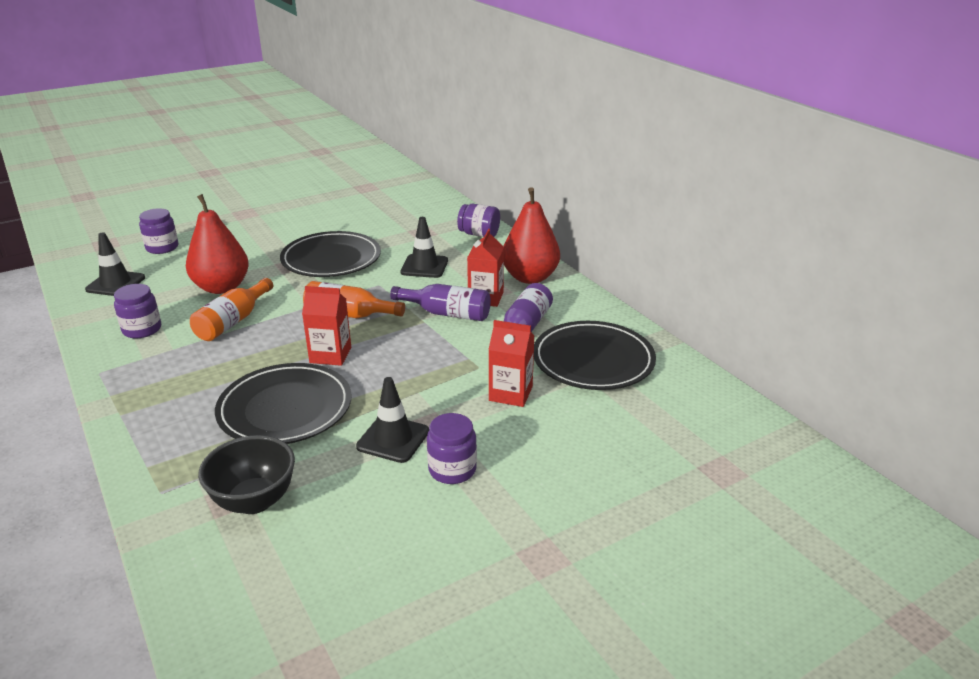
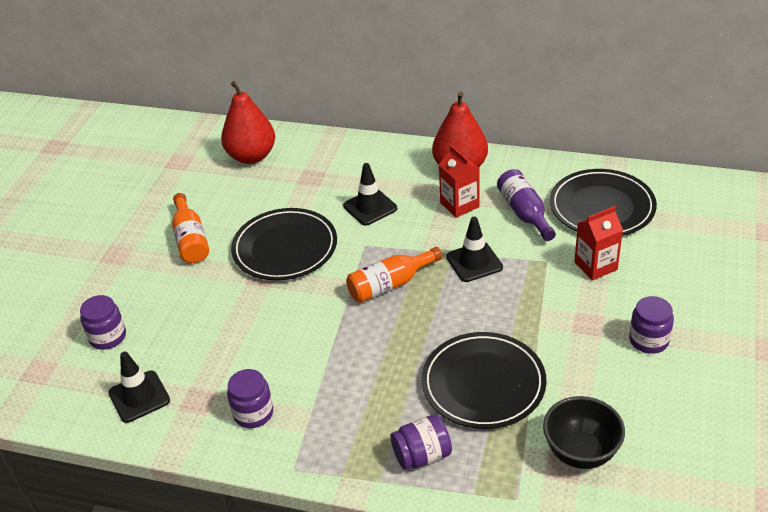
camera: 40 degrees left, 10 degrees up
(222, 287) = (244, 333): red pear -> red pear (251, 156)
(233, 321) = (314, 353): orange bottle -> orange bottle (191, 239)
(330, 355) = (438, 324): red carton -> none
(393, 439) = (584, 349): black traffic cone -> black traffic cone (474, 262)
(447, 313) = (456, 235): purple bottle -> none
(479, 234) = (359, 152): purple jar -> purple jar (422, 455)

